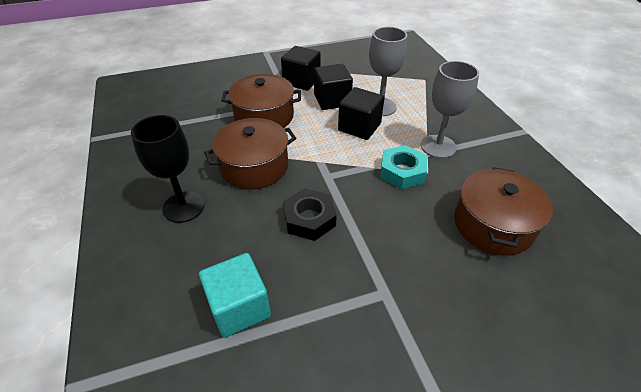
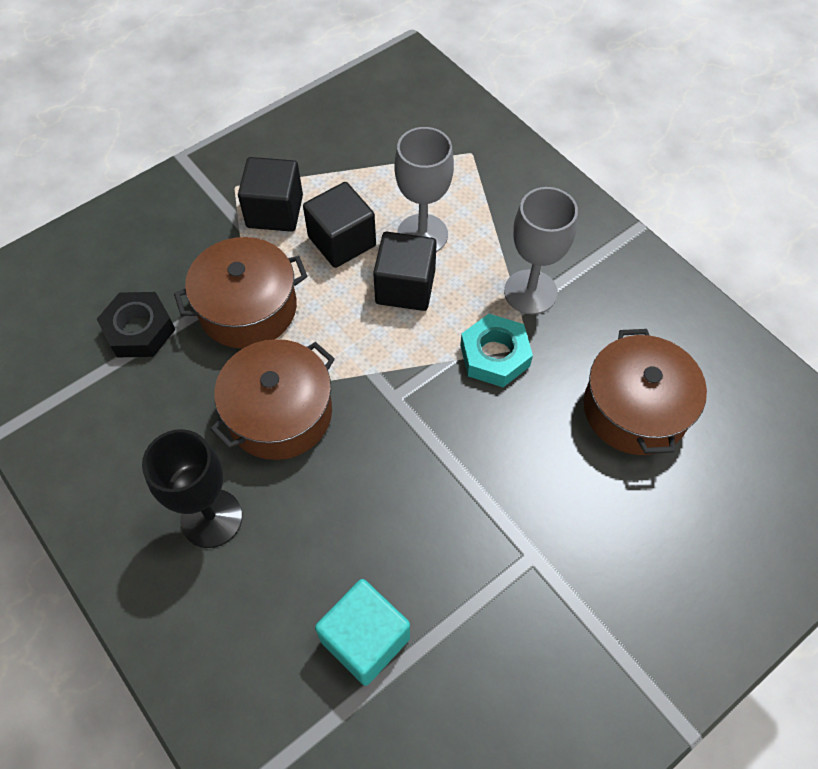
camera: 20 degrees left, 15 degrees up
(309, 219) = (398, 478): black nut -> black nut (139, 330)

